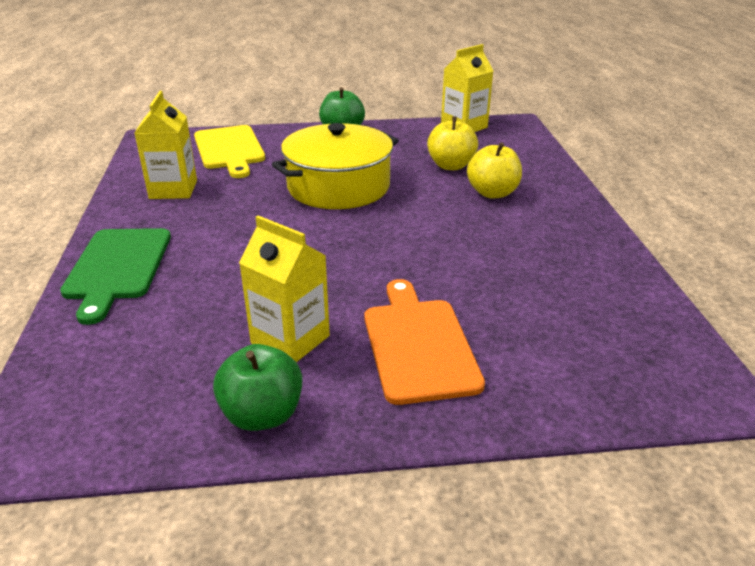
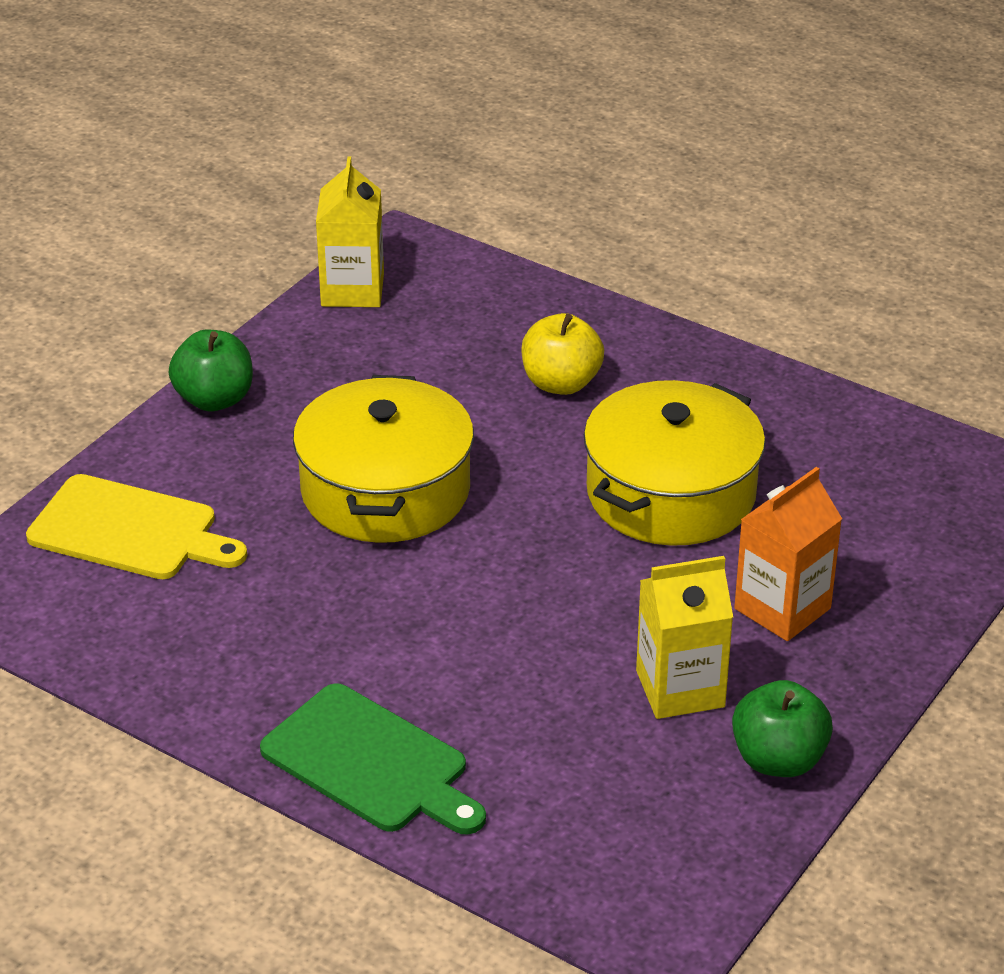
camera: 50 degrees left, 5 degrees up
(173, 189) = (200, 636): yellow carton -> none
(418, 345) = (782, 608): orange cutting board -> orange carton
(451, 166) = (450, 370): yellow apple -> none
(461, 259) = (671, 493): none -> yellow pot

